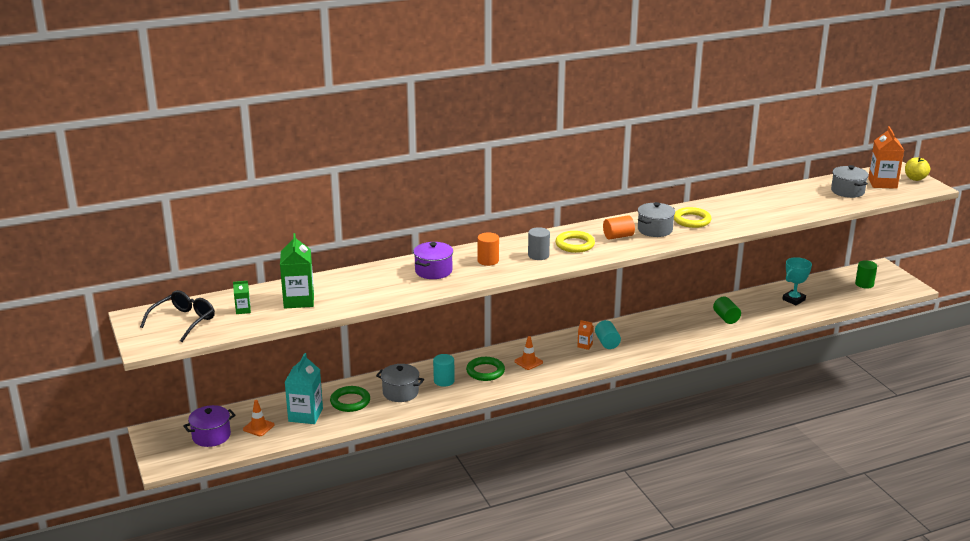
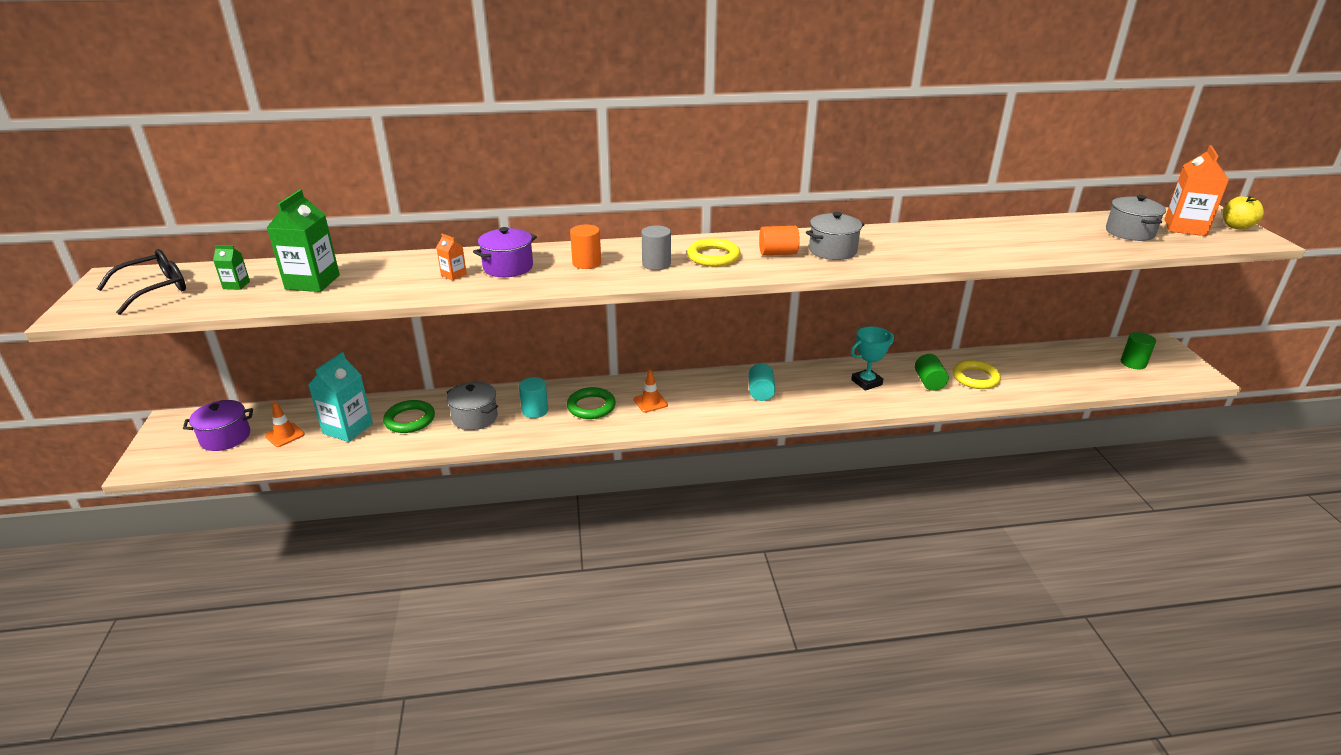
camera: 15 degrees right, 5 degrees up
(585, 345) = (731, 391): orange carton -> orange carton (454, 275)
(692, 220) = (890, 245): yellow ring -> yellow ring (975, 378)
(793, 300) = (1029, 370): turquoise trophy -> turquoise trophy (866, 382)

